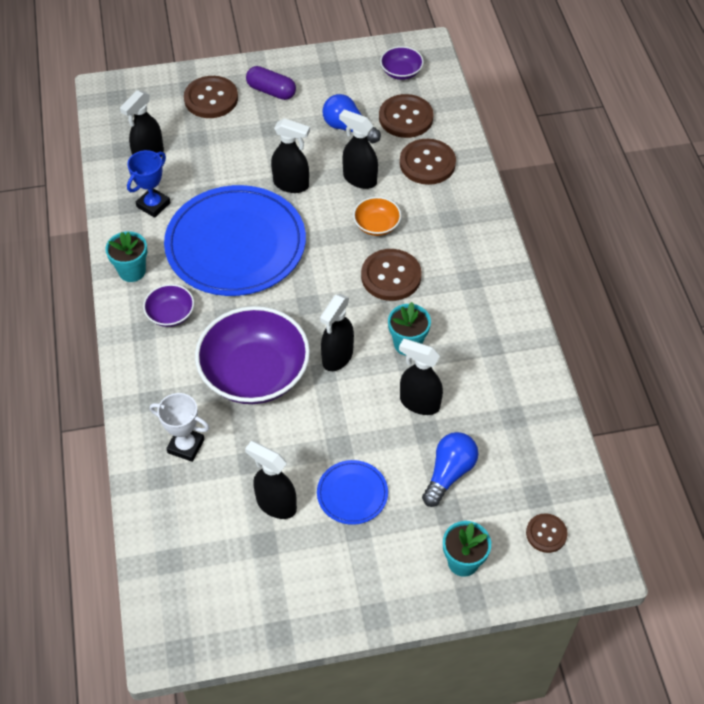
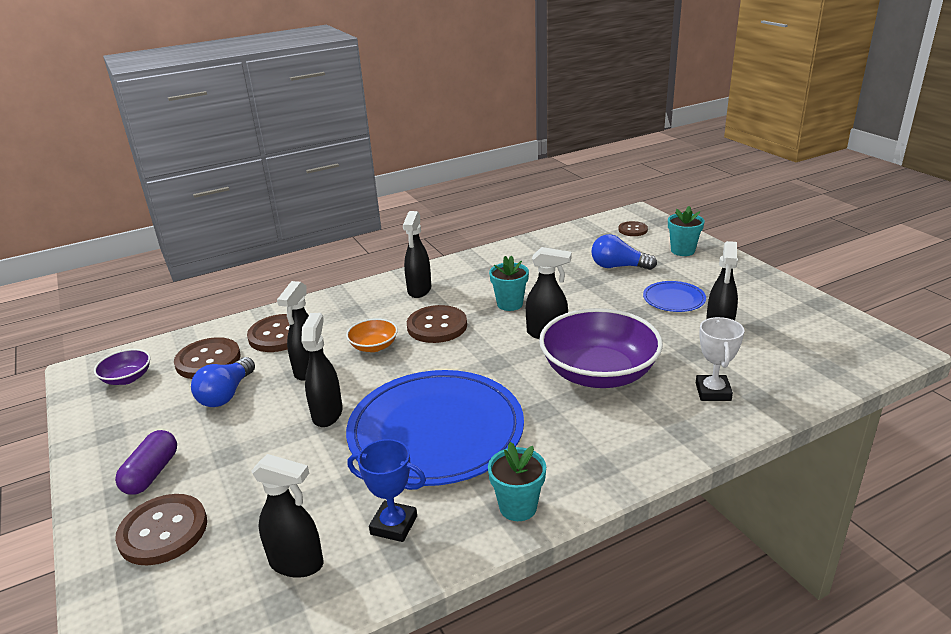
camera: 105 degrees left, 25 degrees down
(170, 314) = (563, 451): purple bowl -> none
(419, 403) = (565, 288): black spray bottle -> black spray bottle (419, 290)

